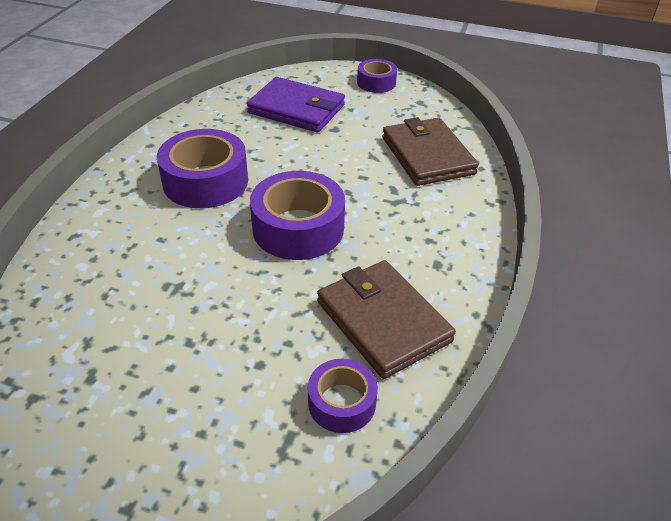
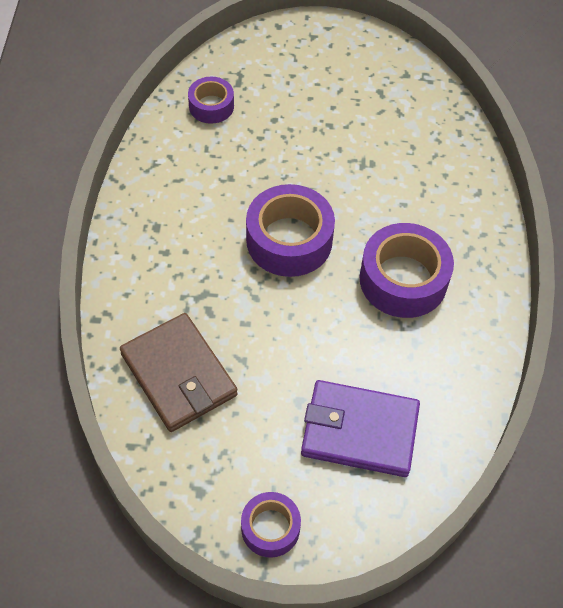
camera: 165 degrees right, 15 degrees up
(383, 321) = (194, 166): brown wallet -> none

